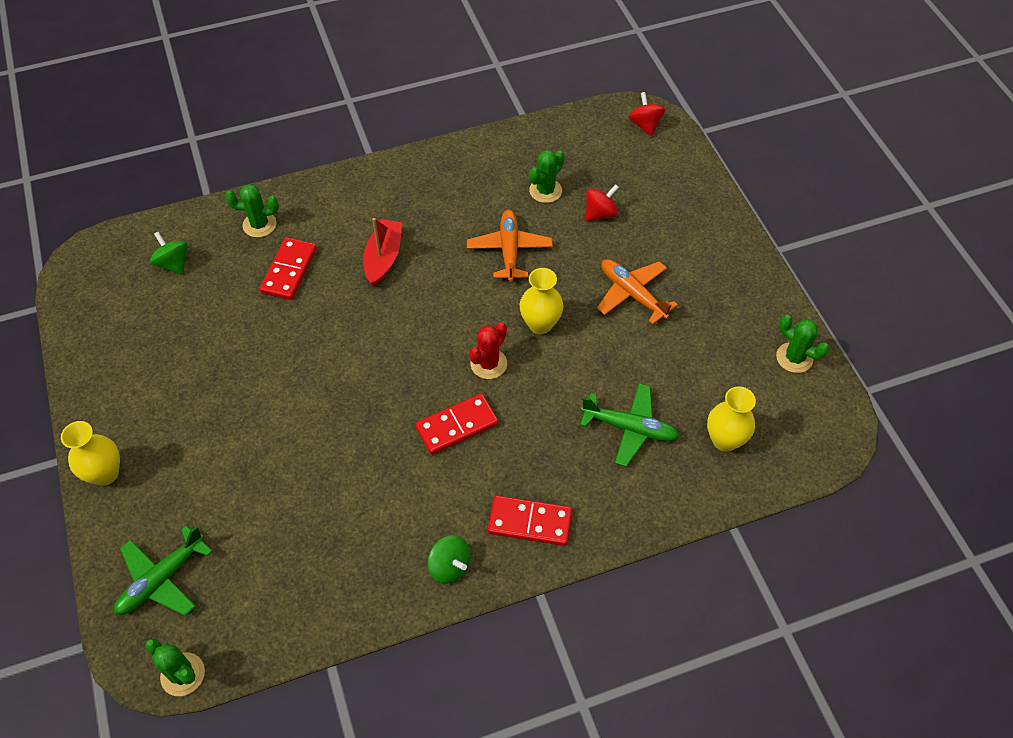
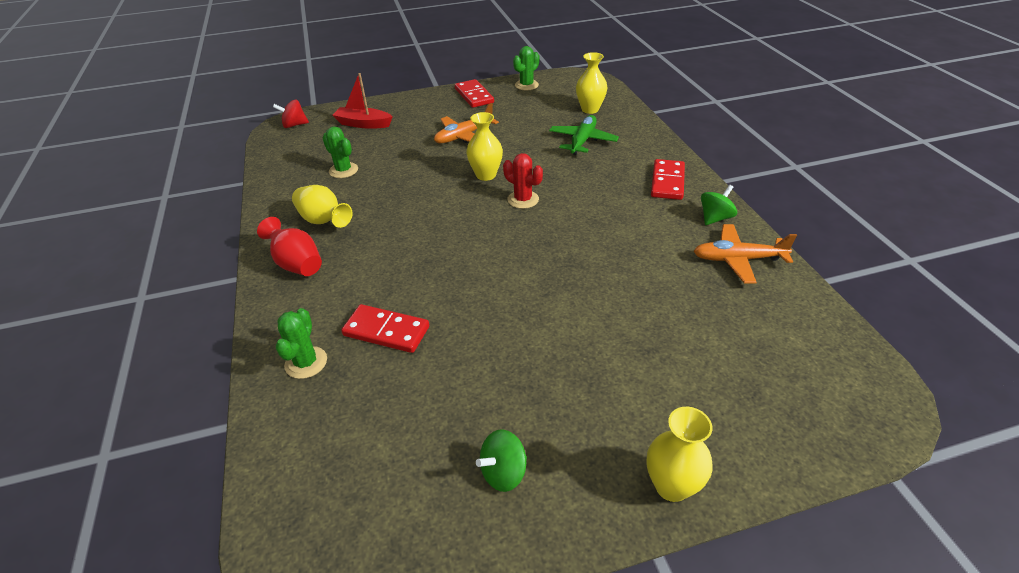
camera: 85 degrees left, 15 degrees down
(162, 579) = (791, 408): green plane -> none
(173, 264) = (341, 449): green spinning top -> green spinning top (503, 472)
(183, 674) = (884, 379): green cactus -> none
(383, 190) = (297, 264): none -> red vase
(383, 258) = (390, 261): red boat -> red boat (363, 124)
(450, 194) = (323, 221): none -> yellow vase
(457, 426) = (585, 215): red domino -> red domino (474, 96)
(509, 250) = (403, 189): orange plane -> orange plane (738, 259)
(600, 214) = (380, 146): red spinning top -> none

